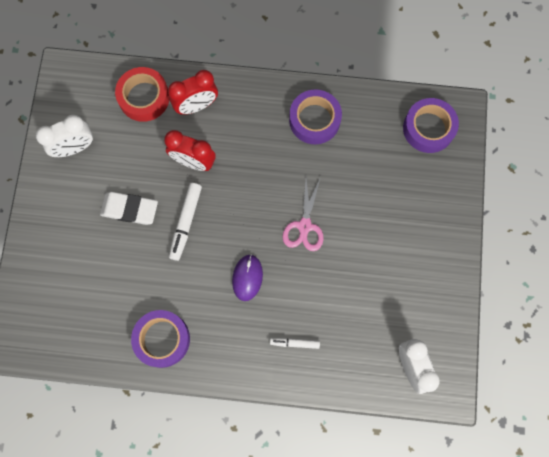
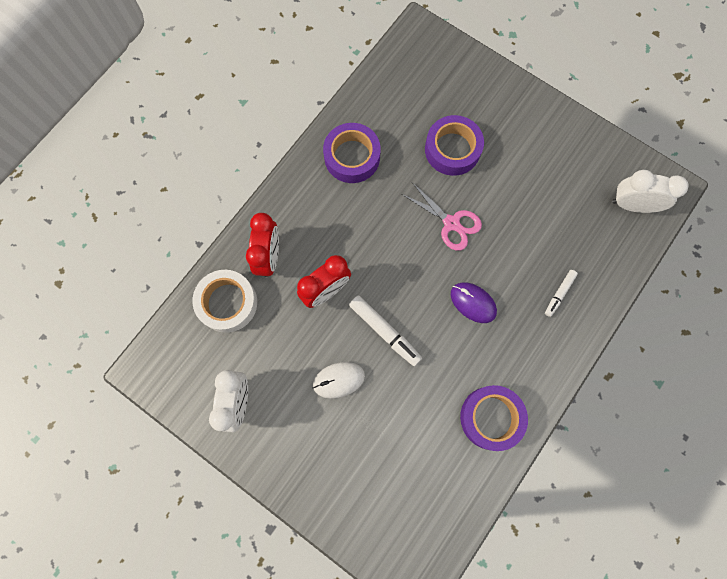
camera: 60 degrees left, 0 degrees up
(129, 209) = (338, 380): white eraser -> white mouse
(144, 97) = (227, 303): red tape -> white tape
(428, 128) = (420, 66): purple tape -> purple tape (452, 149)

